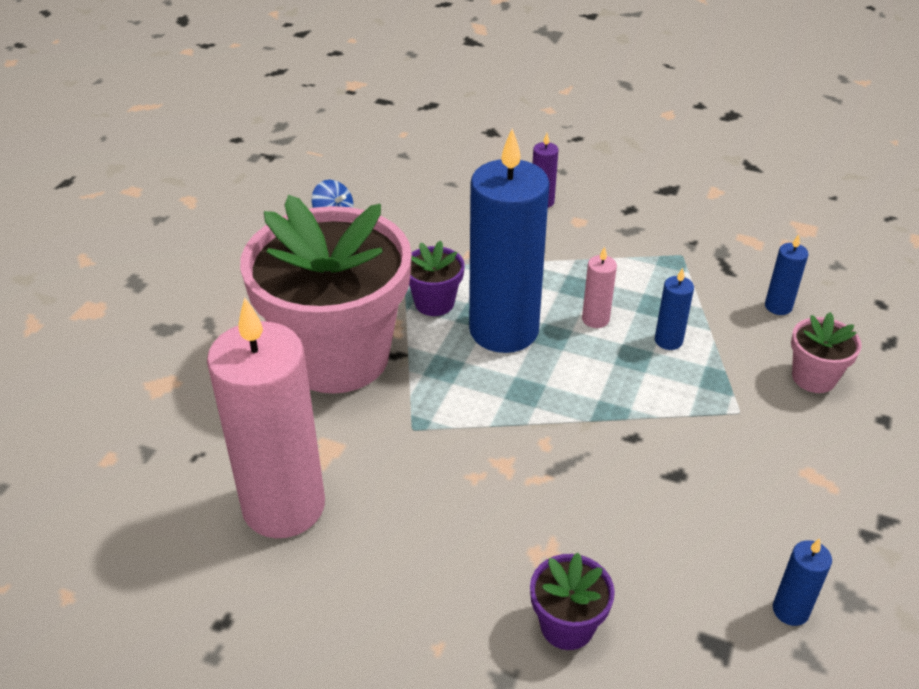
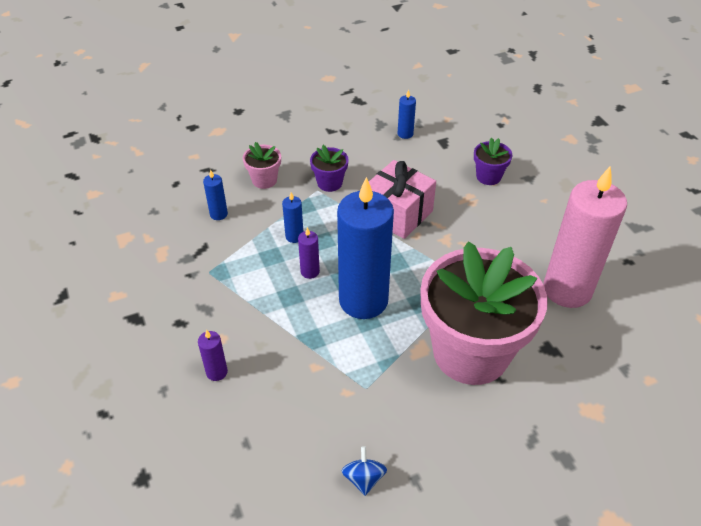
camera: 135 degrees left, 5 degrees up
(434, 303) = (379, 346): purple flower pot -> purple flower pot (329, 183)
(595, 319) = (310, 271): pink candle -> purple candle
(605, 455) = (397, 214): none -> pink gift

